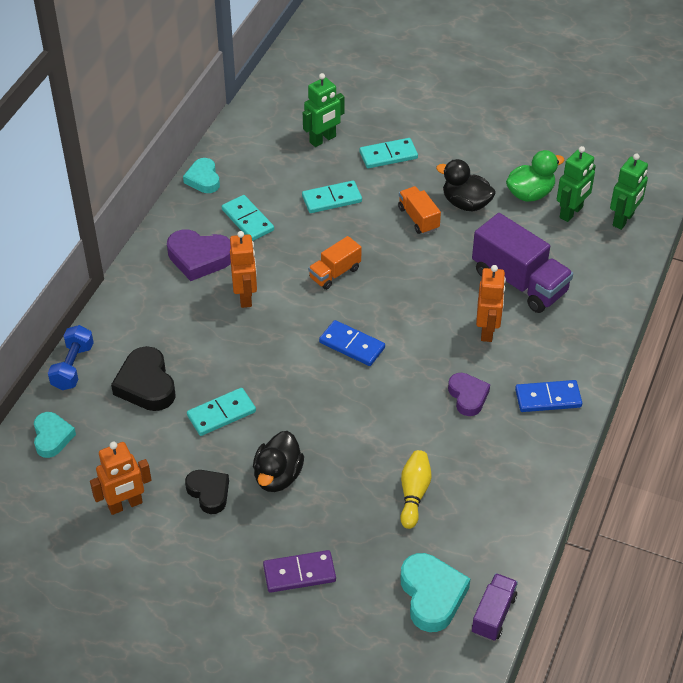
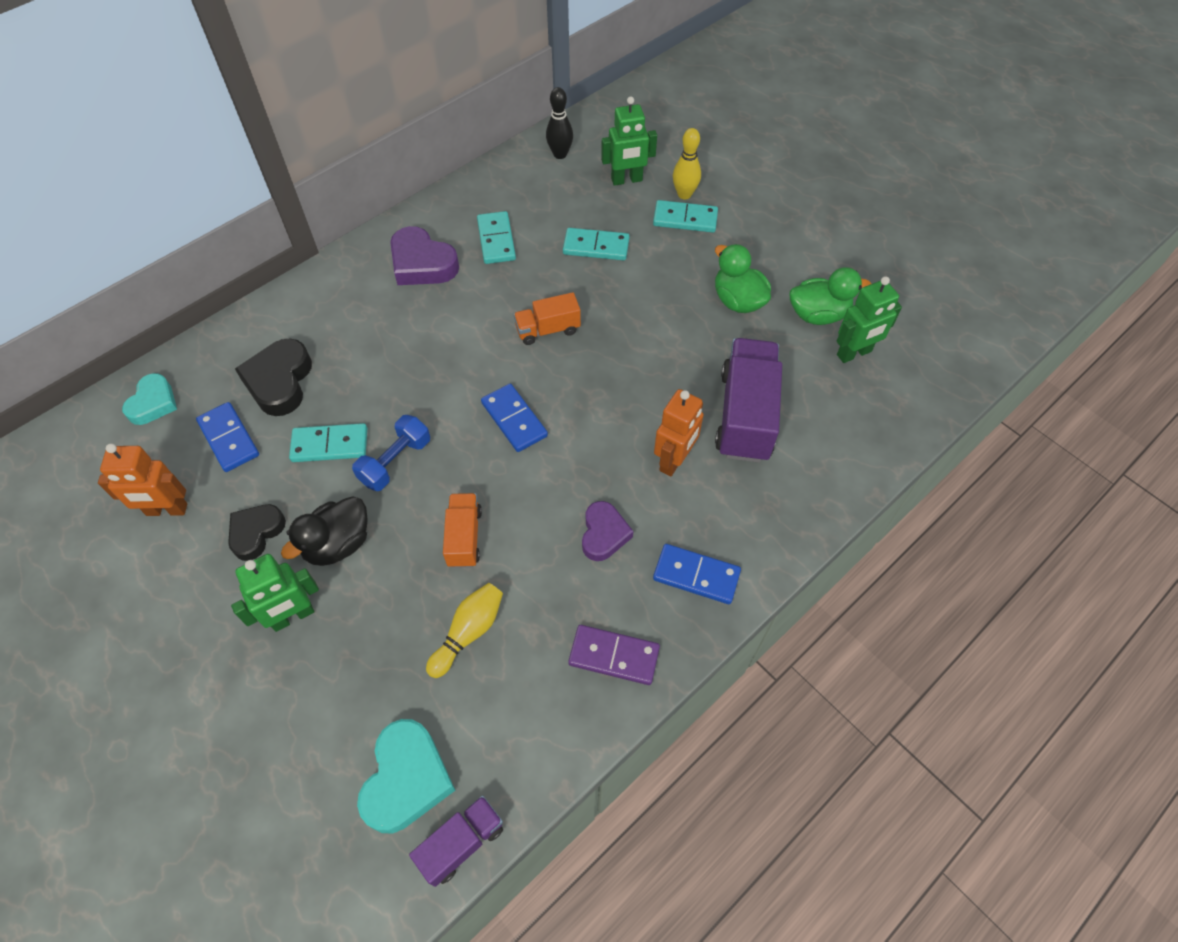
camera: 25 degrees right, 10 degrees up
(73, 367) = (225, 334): blue dumbbell -> blue dumbbell (395, 461)
(136, 439) = (229, 439): none -> blue domino
(203, 179) = (481, 182): turquoise heart -> none
(209, 493) = (256, 533): black heart -> black heart turned 135 degrees counterclockwise
(245, 296) = (440, 322): orange robot -> none
(254, 136) = (560, 154): none -> black bowling pin
(299, 573) = (282, 677): purple domino -> purple domino (614, 656)
(376, 136) = (684, 194): none -> yellow bowling pin
(418, 218) = (675, 300): orange truck -> orange truck (464, 537)
(466, 203) = (738, 301): black duck -> green duck
(519, 282) = (745, 415): purple truck -> purple truck turned 150 degrees counterclockwise
(623, 220) = (913, 384): green robot -> green robot (293, 616)

